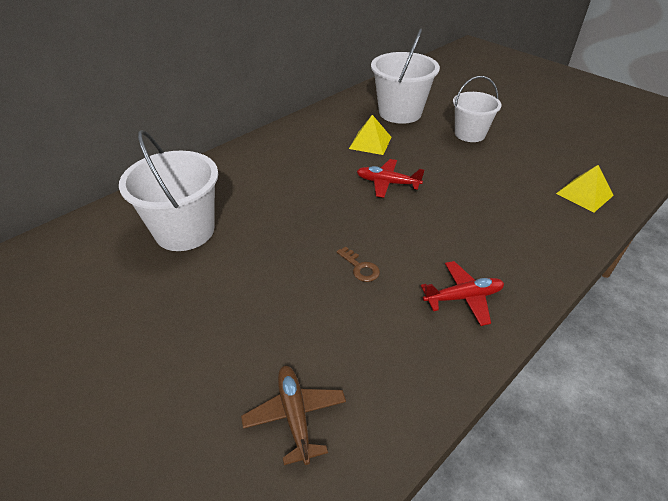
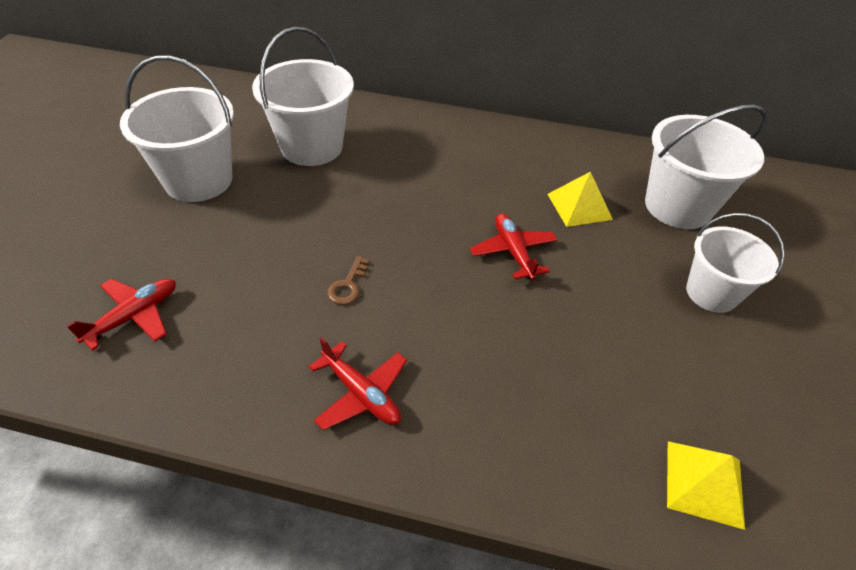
camera: 55 degrees right, 5 degrees up
(150, 316) = (198, 180): none -> white bucket
(295, 415) = (134, 316): brown plane -> red plane

